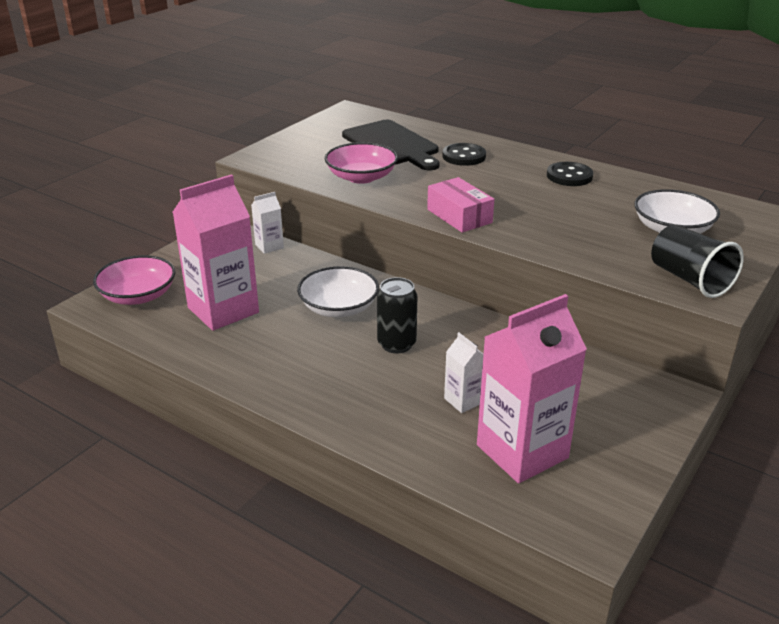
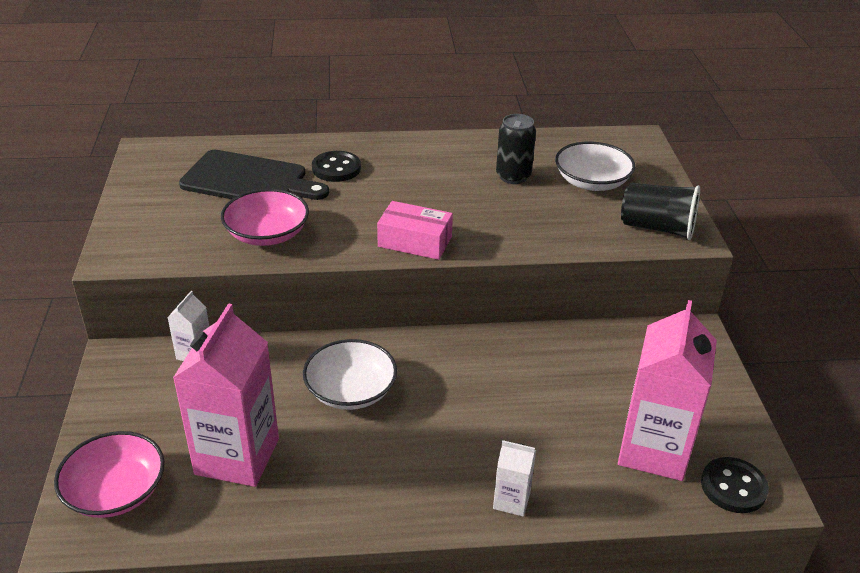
camera: 40 degrees left, 5 degrees up
(396, 344) = (447, 402): black can -> black can (513, 176)
(463, 400) = (562, 428): white carton -> white carton (511, 500)
(569, 176) = (454, 156): black button -> black button (733, 487)

